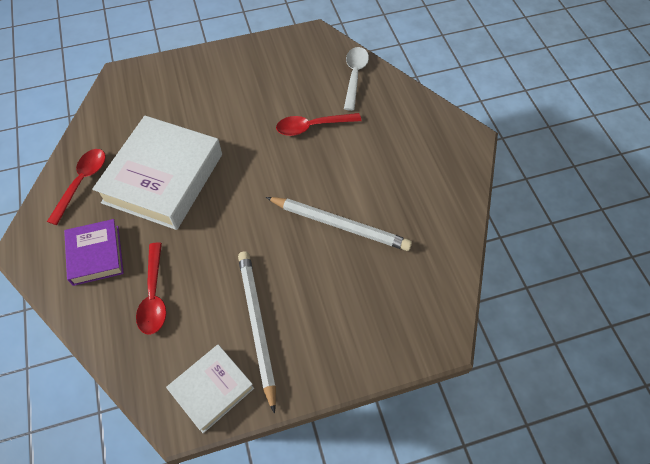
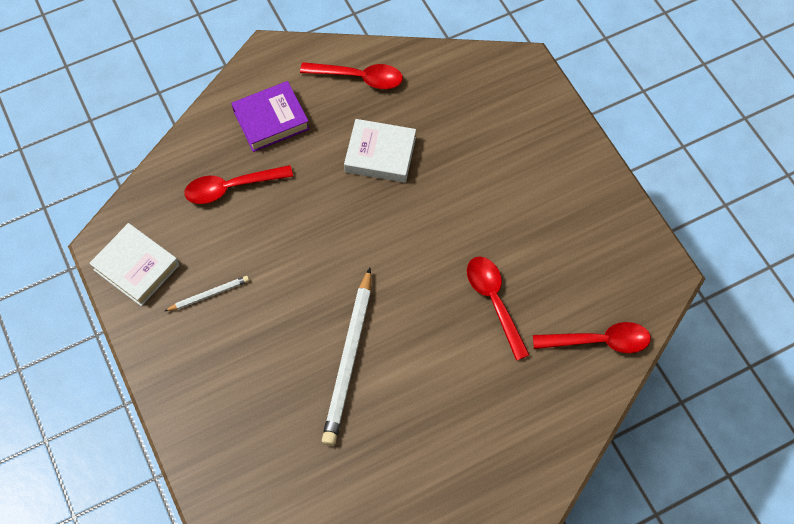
camera: 80 degrees right, 5 degrees up
(163, 178) = (380, 154): white book -> white book, size x0.54
(257, 325) = (209, 294): white pencil -> white pencil, size x0.48
(354, 76) = (599, 341): white spoon -> red spoon

